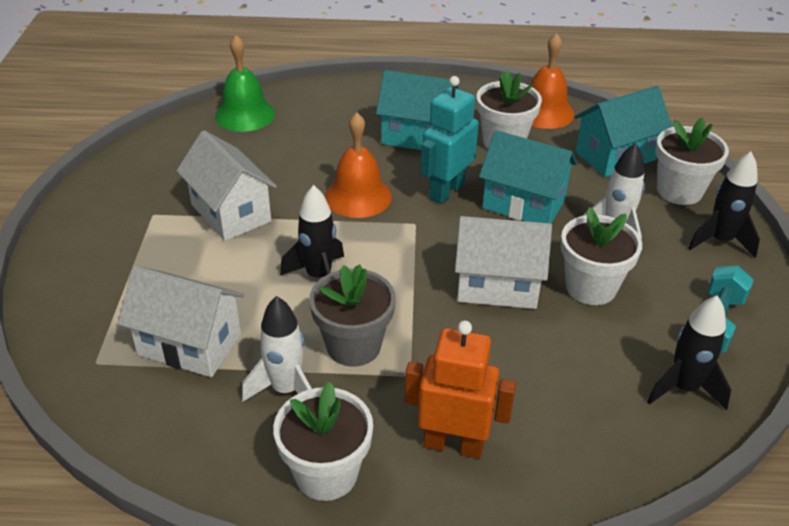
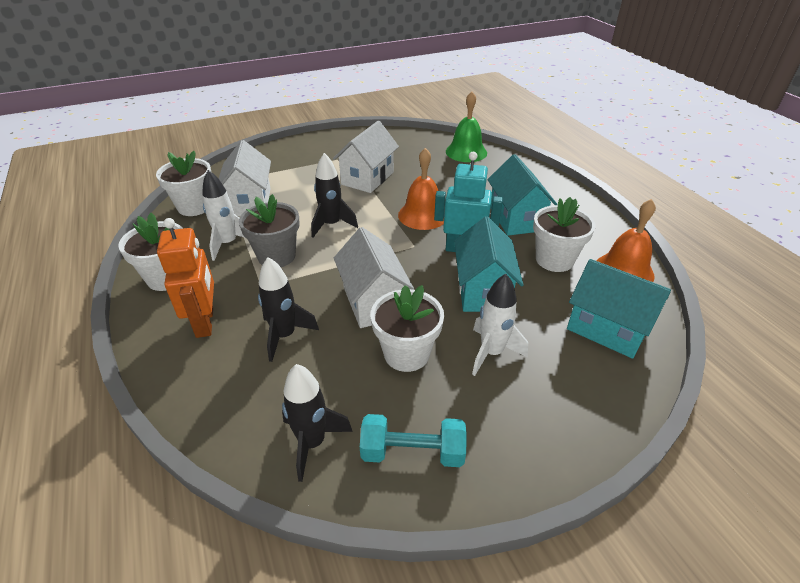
camera: 65 degrees right, 0 degrees up
(679, 191) = (597, 386): white flower pot -> white flower pot (194, 207)
(720, 241) = (543, 435): black rocket -> black rocket (285, 336)

